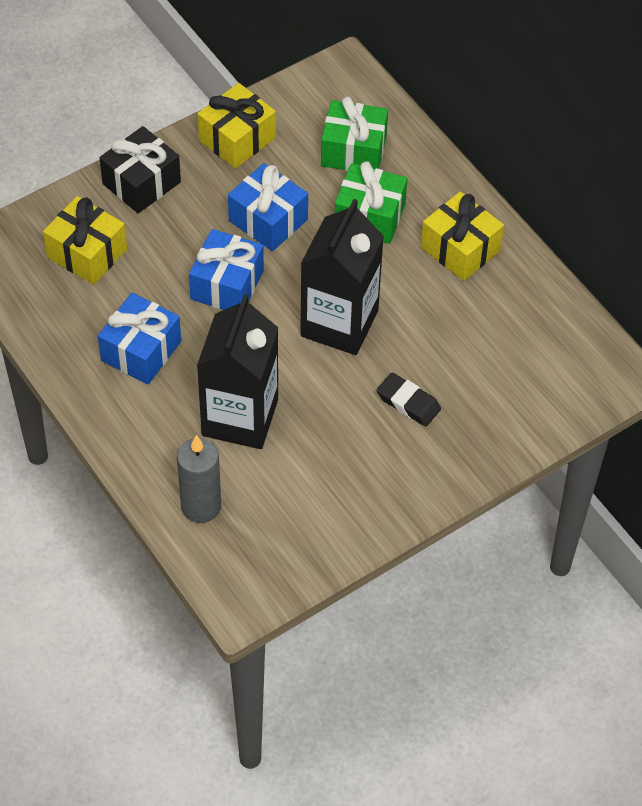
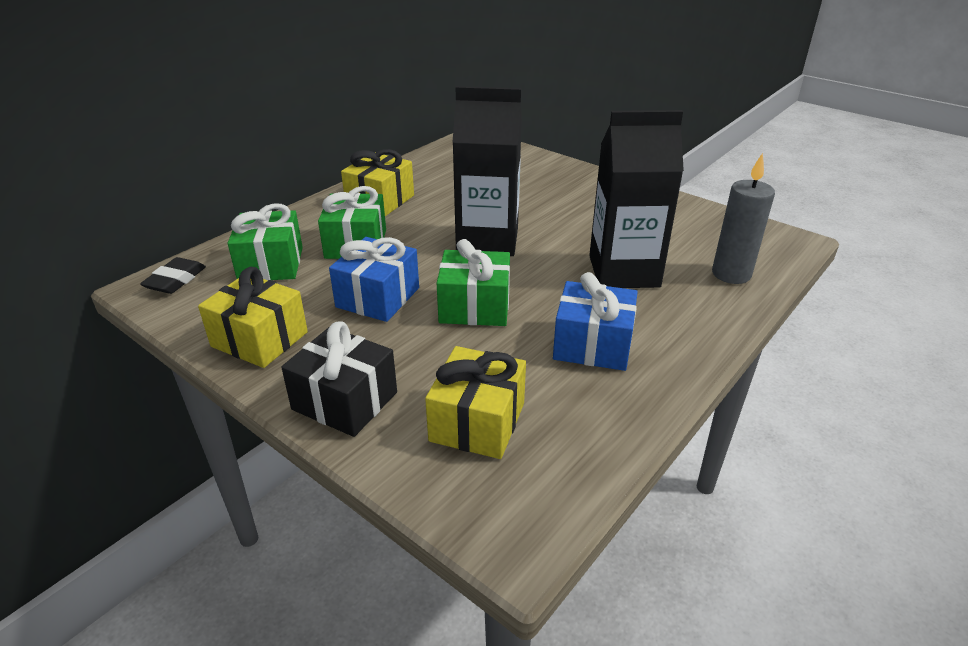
camera: 105 degrees left, 20 degrees down
(227, 285) = (474, 307): blue gift -> green gift
(408, 402) = (548, 201): black eraser -> black eraser (175, 280)

